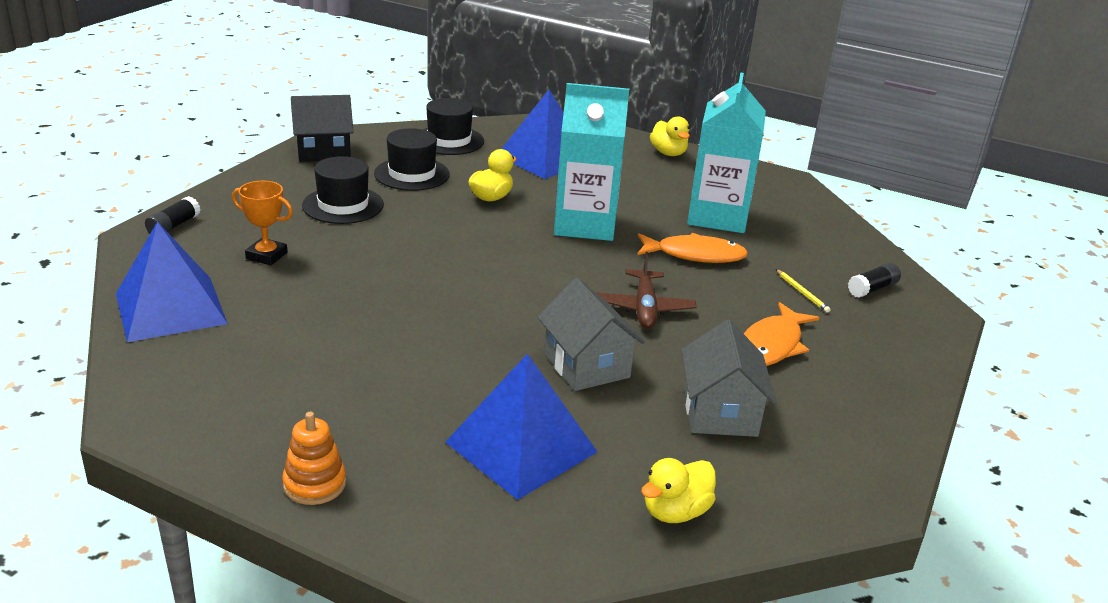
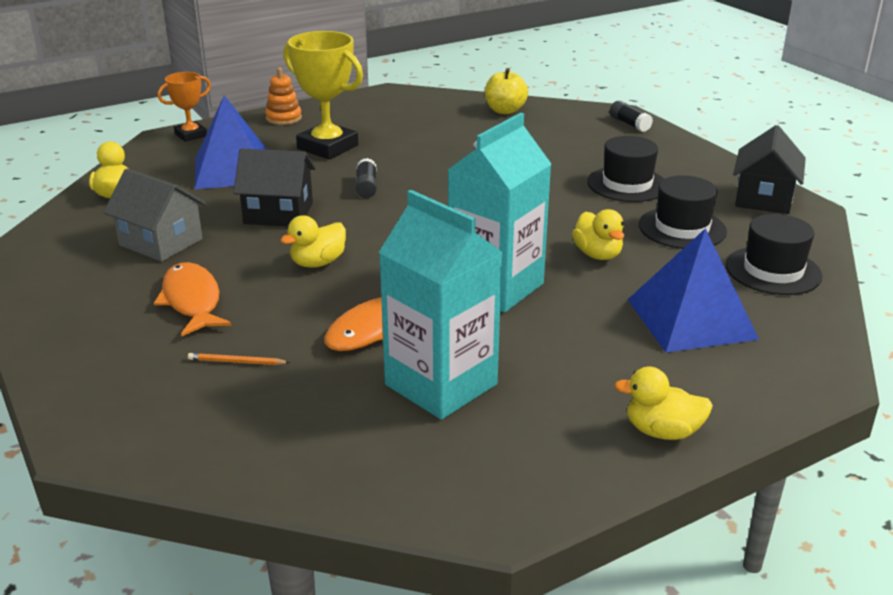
camera: 125 degrees right, 0 degrees up
(170, 308) = (505, 110): blue pyramid -> yellow apple
(266, 256) = (554, 144): orange trophy -> orange trophy (191, 135)
(391, 400) = (327, 147): none -> yellow trophy
(586, 365) = (279, 213): grey house -> black house
(644, 308) = (318, 263): brown plane -> yellow duck
(802, 292) = (236, 362): yellow pencil -> orange pencil
(872, 289) = (182, 417): black glue stick -> black glue stick (366, 187)

